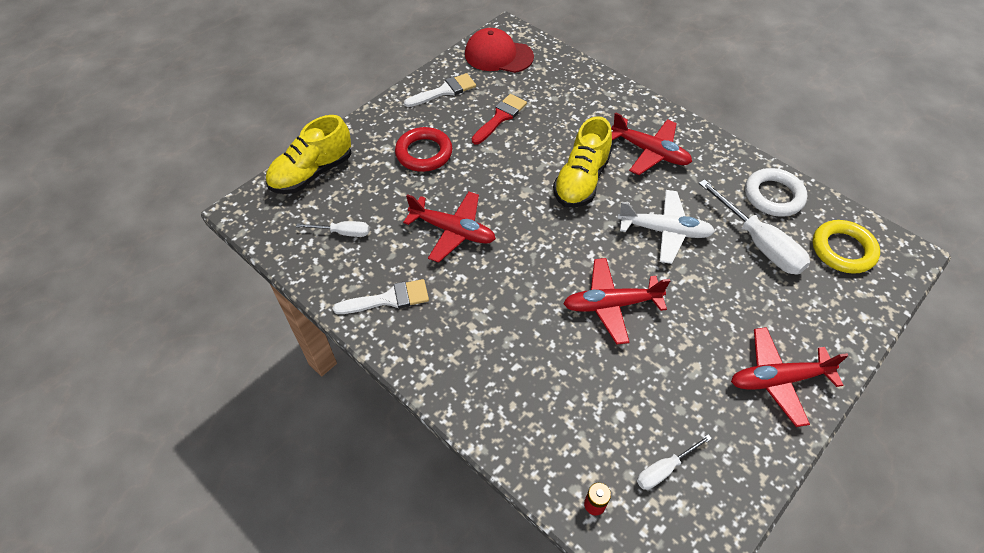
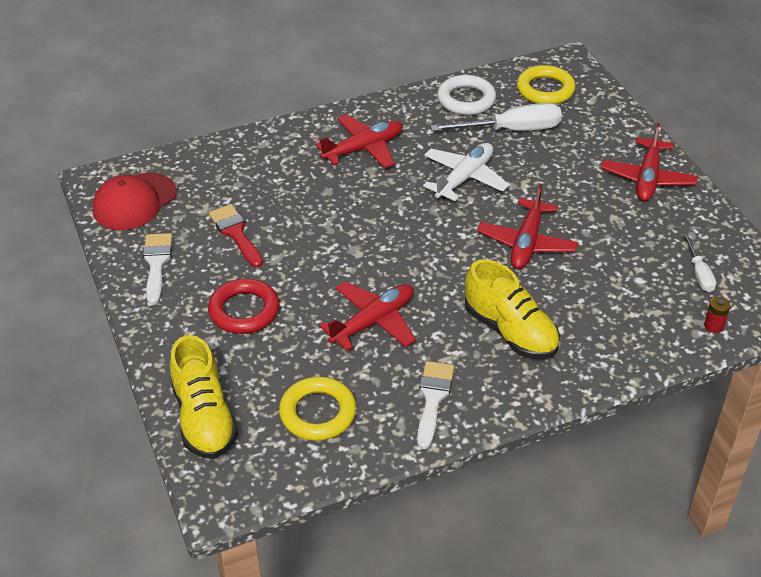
camera: 65 degrees left, 10 degrees down
(343, 232) = (318, 413): white screwdriver -> yellow ring
(581, 181) = (368, 207): yellow shoe -> yellow shoe (510, 331)

